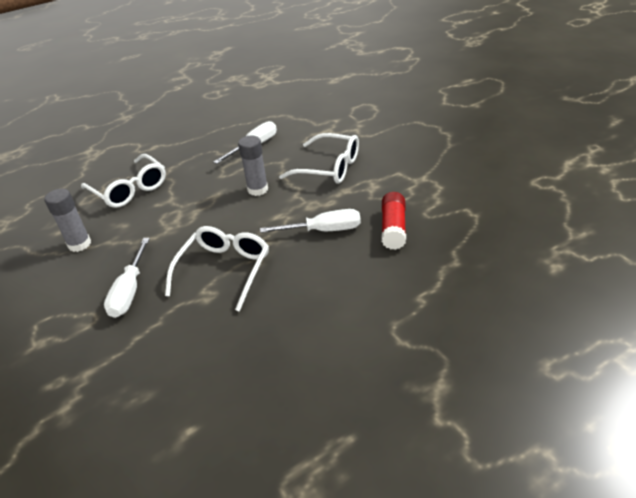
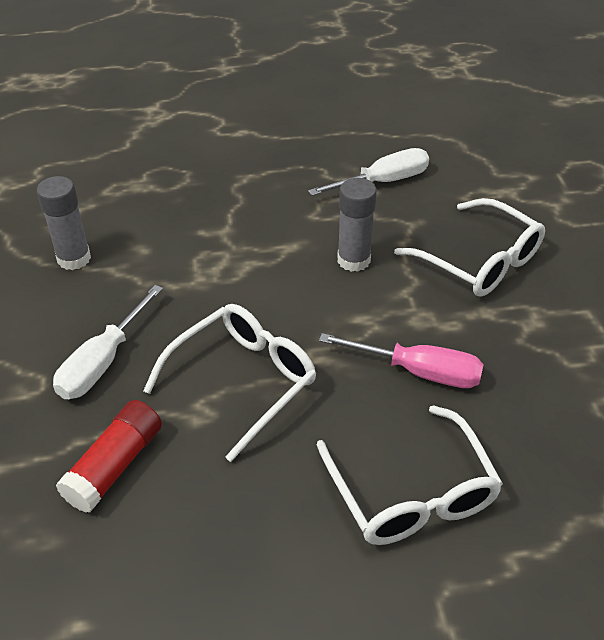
camera: 20 degrees right, 5 degrees up
(130, 189) = (177, 193): white glasses -> white glasses (412, 494)
(323, 230) = (418, 372): white screwdriver -> pink screwdriver
(393, 228) = (530, 412): red glue stick -> red glue stick (115, 466)

